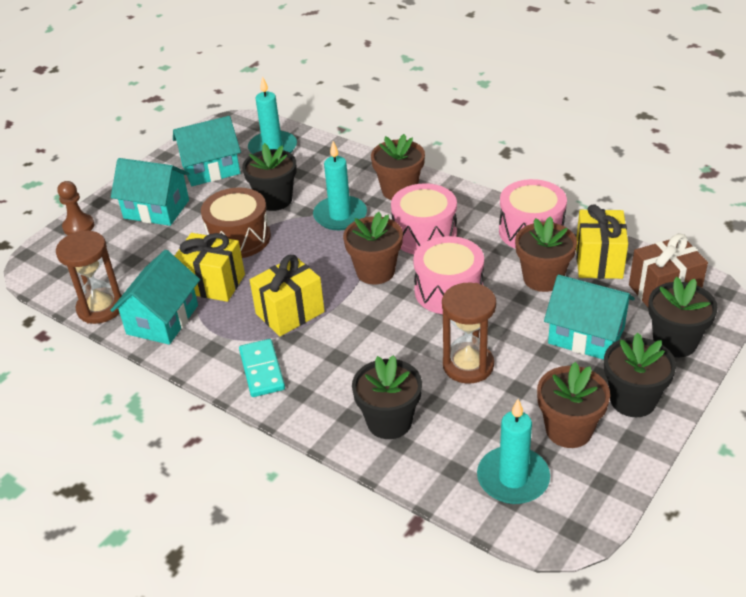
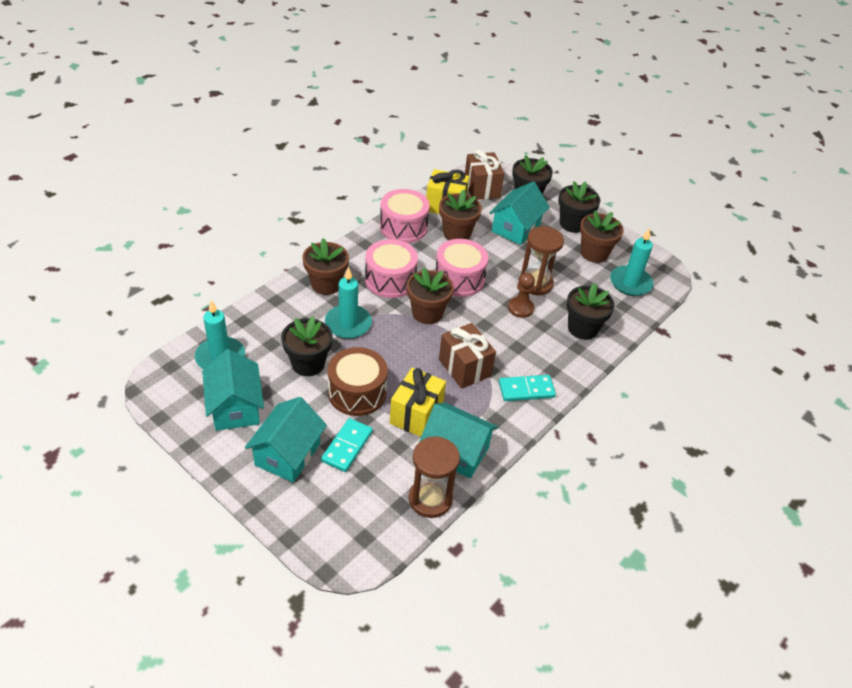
camera: 90 degrees left, 5 degrees up
(78, 226) = (293, 523): brown pawn -> brown pawn (520, 308)
(167, 243) = (347, 446): none -> turquoise domino
(290, 313) = (464, 368): yellow gift -> brown gift

